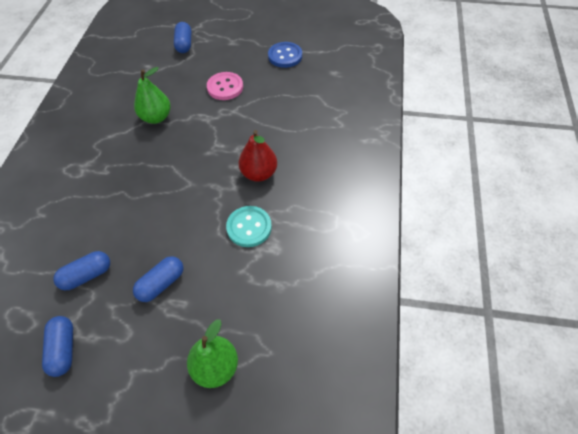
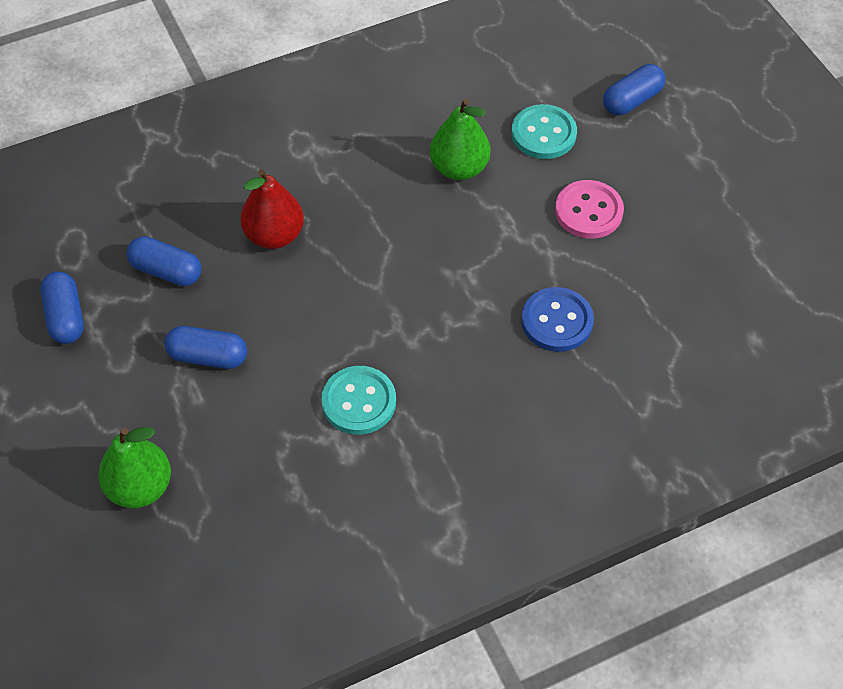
camera: 55 degrees right, 0 degrees up
(63, 349) = (65, 317): blue capsule -> blue capsule turned 60 degrees counterclockwise
(170, 80) = (543, 134): none -> turquoise button
(259, 173) = (459, 358): red pear -> red pear (274, 235)
(285, 56) = (729, 247): blue button -> blue button (557, 321)

